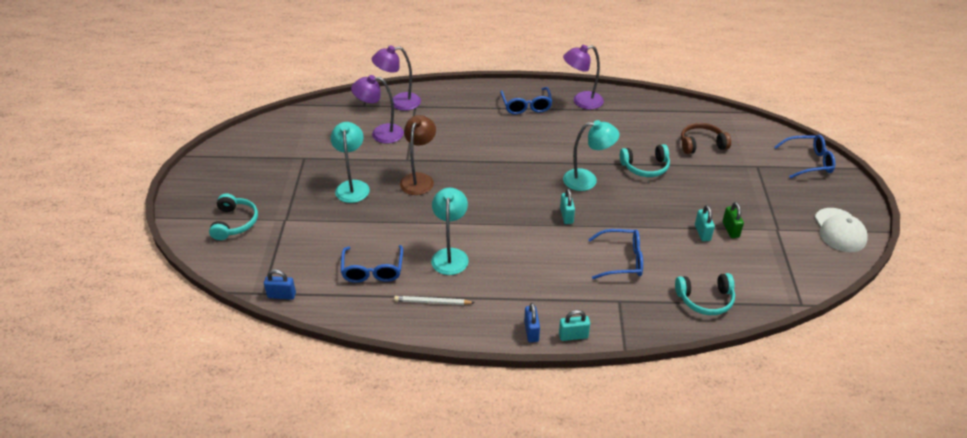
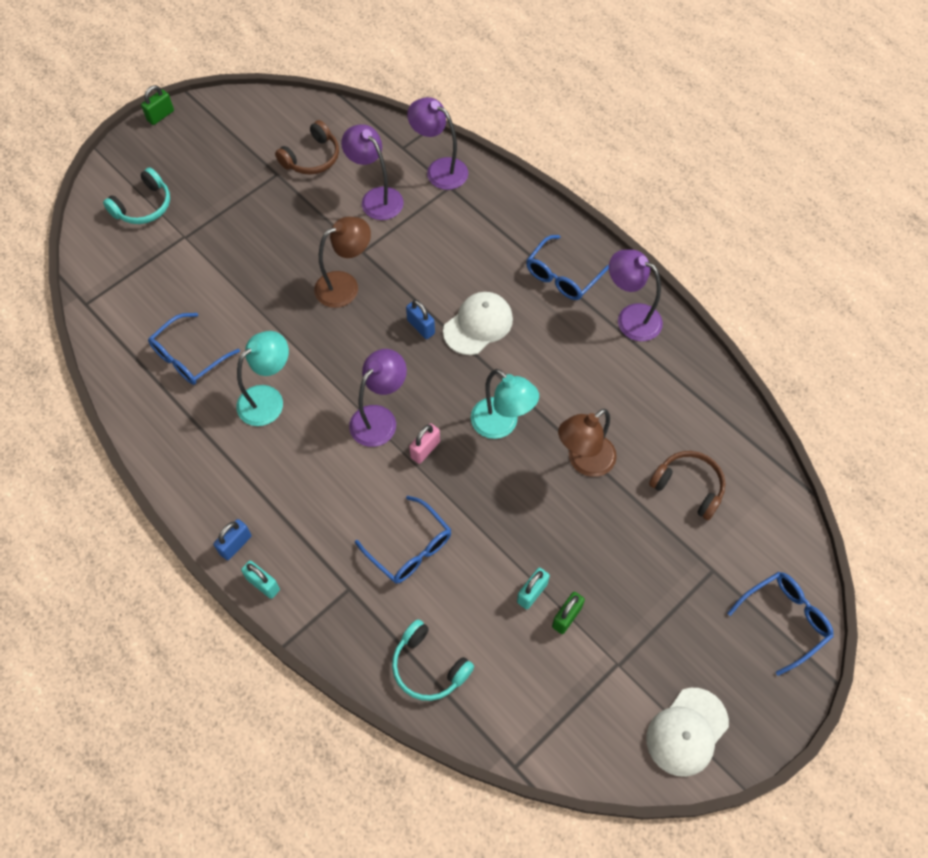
camera: 45 degrees right, 20 degrees up
(183, 176) = (160, 116): none -> green padlock
(282, 295) = (95, 319): blue padlock -> blue padlock (421, 327)
(316, 139) = (312, 158): none -> brown headphones
(352, 186) = (279, 244): turquoise lamp -> none
(432, 302) = (195, 436): white pencil -> none
(515, 150) = (478, 325): none -> white cap
(524, 220) = (380, 418): none -> purple lamp
(566, 216) = (425, 449): turquoise padlock -> pink padlock
(645, 167) = (584, 462): turquoise headphones -> brown lamp
(809, 162) = (785, 620): blue glasses -> blue glasses turned 75 degrees counterclockwise

